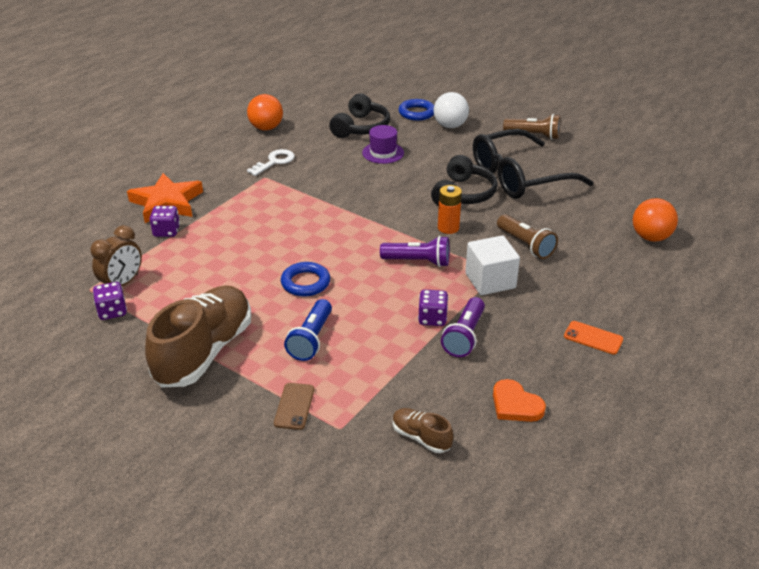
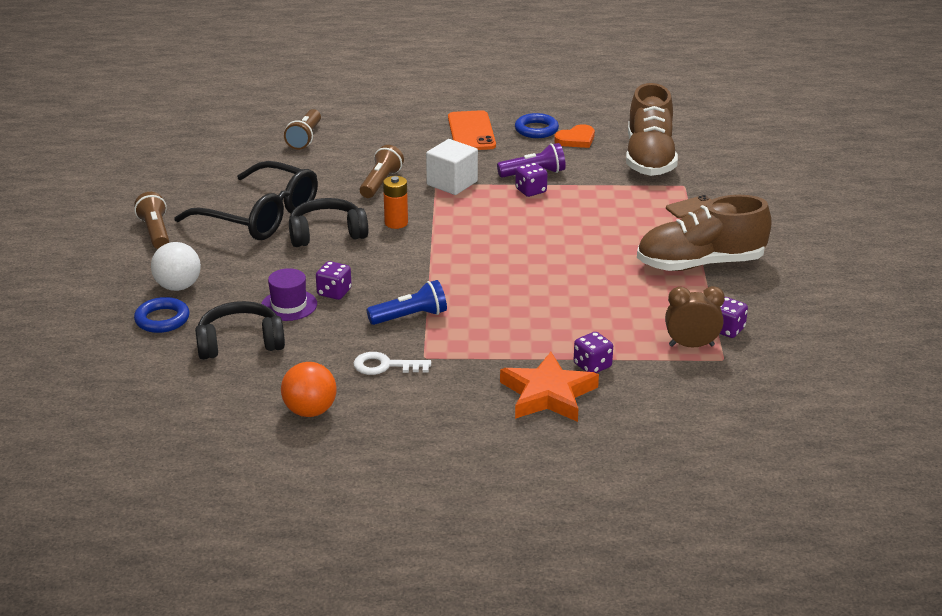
camera: 125 degrees left, 5 degrees down
(305, 283) = (563, 257): blue ring -> blue ring (536, 130)
(311, 339) = (622, 227): blue flashlight -> blue flashlight (410, 317)
(379, 172) = (334, 292): none -> purple dice
(418, 261) = (466, 220): purple flashlight -> none
(421, 437) = (649, 159): brown shoe -> brown shoe, size x2.26
(515, 405) = (576, 139): orange heart -> orange heart turned 45 degrees clockwise
(593, 338) = (471, 132): orange phone -> orange phone, size x1.76
(650, 237) = (305, 138): orange ball -> brown flashlight

